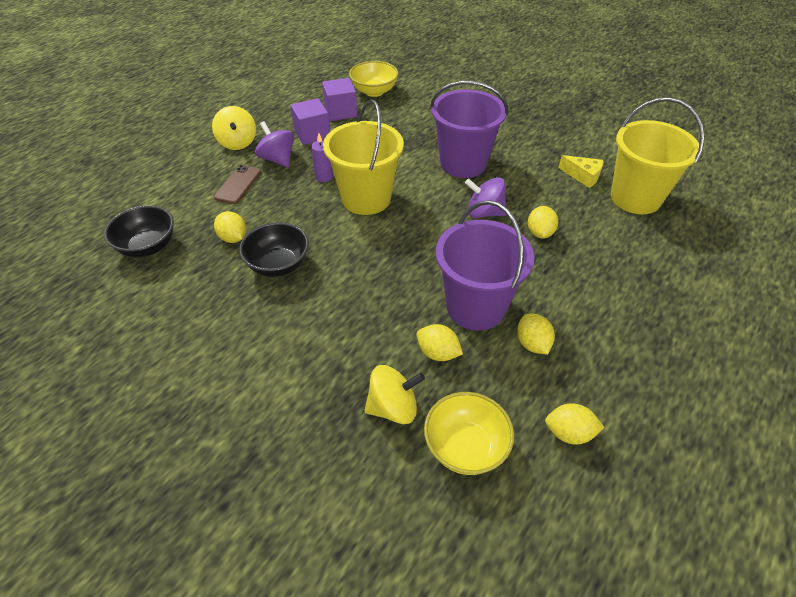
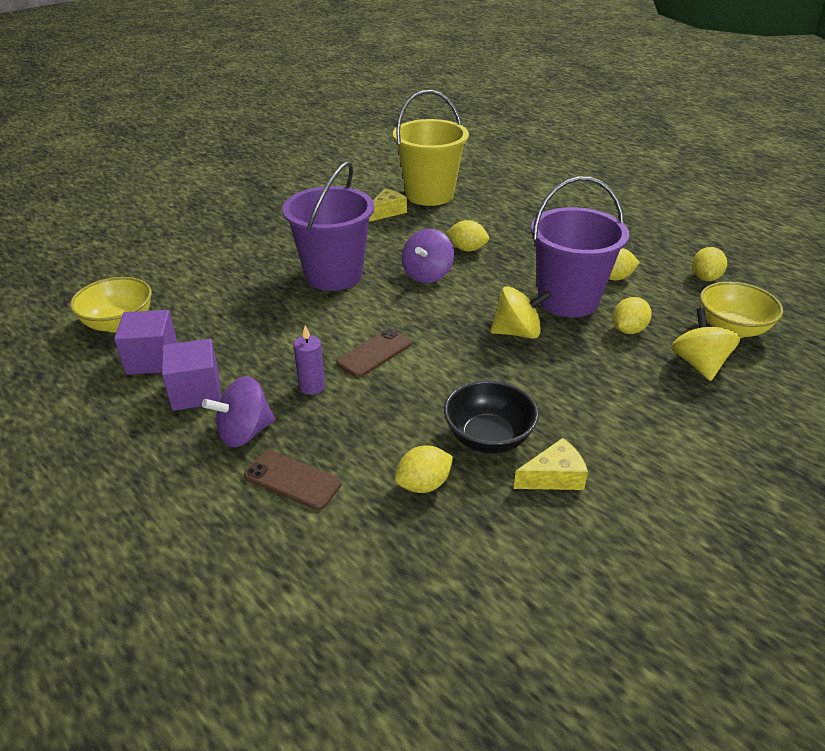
camera: 80 degrees left, 10 degrees down
(148, 246) = (421, 595): black bowl -> none
(237, 142) = (168, 481): yellow spinning top -> yellow spinning top (517, 332)
(239, 301) = (554, 477): none -> yellow cheese
(366, 198) = (374, 353): yellow bucket -> brown phone

